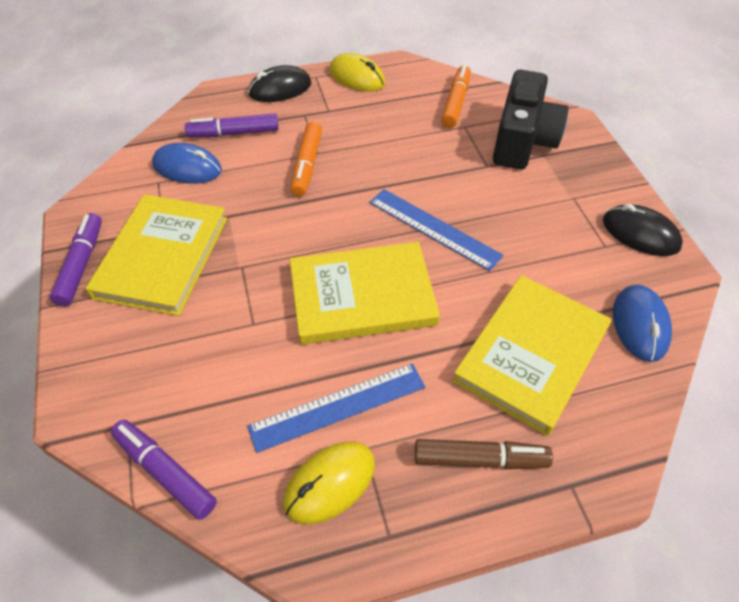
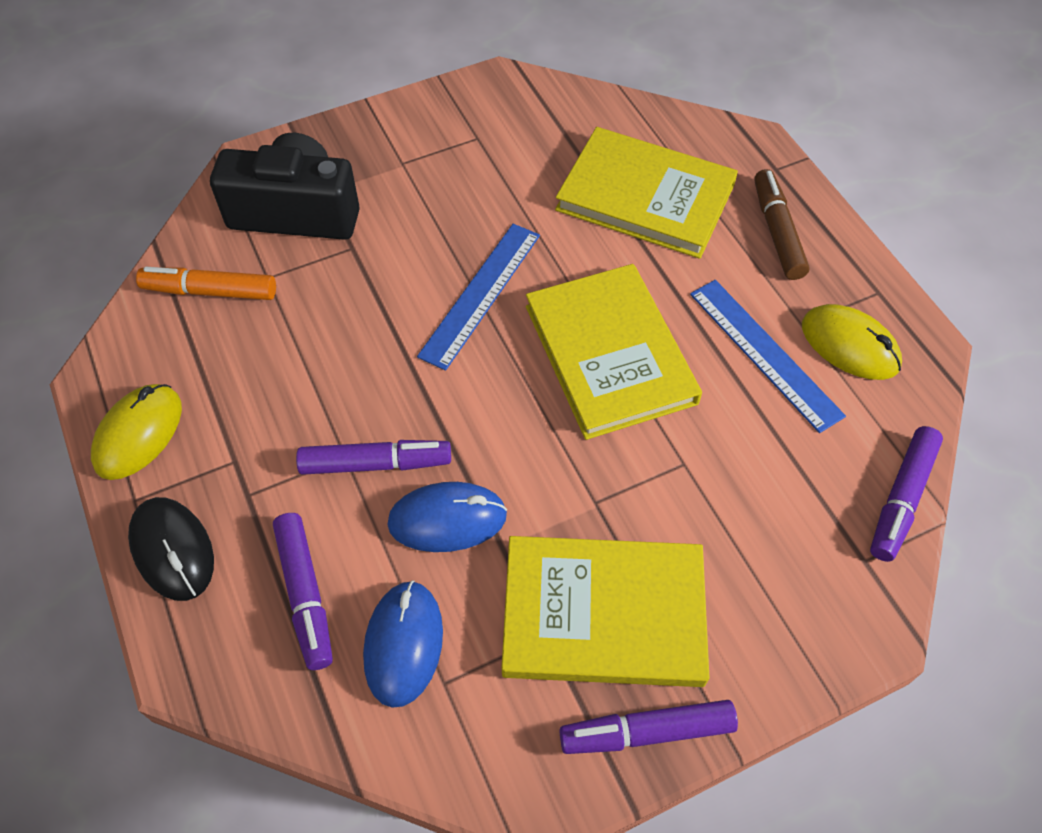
camera: 100 degrees left, 5 degrees up
(307, 165) = (376, 464): orange marker -> purple marker
(640, 234) = (452, 108): black mouse -> none
(640, 325) = (582, 116): blue mouse -> blue mouse (447, 520)

